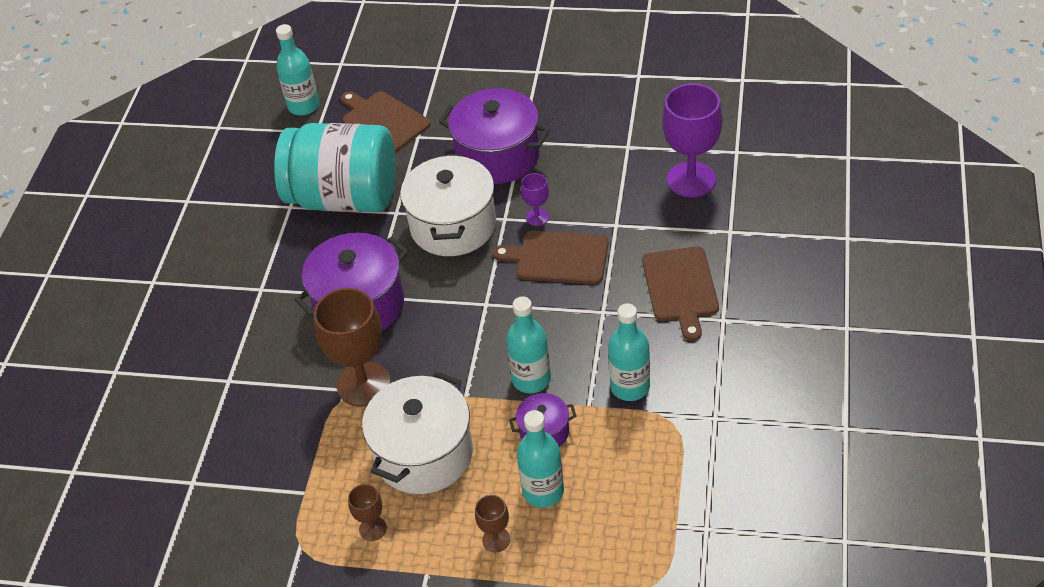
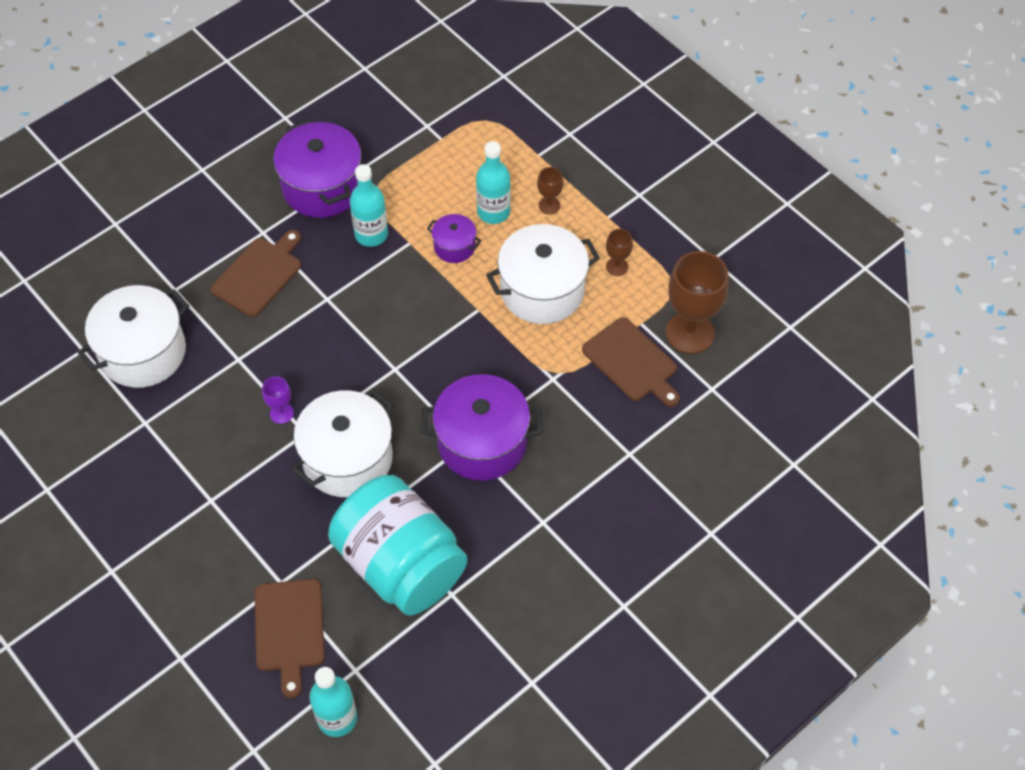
camera: 145 degrees left, 10 degrees up
(364, 384) = (536, 372): brown goblet -> brown goblet (690, 333)
(498, 156) = (244, 500): purple pot -> purple pot (322, 187)
(531, 379) = (425, 287): turquoise bottle -> none
(558, 258) = (307, 365): brown cutting board -> brown cutting board (632, 362)
(691, 180) = (143, 352): purple goblet -> white pot

